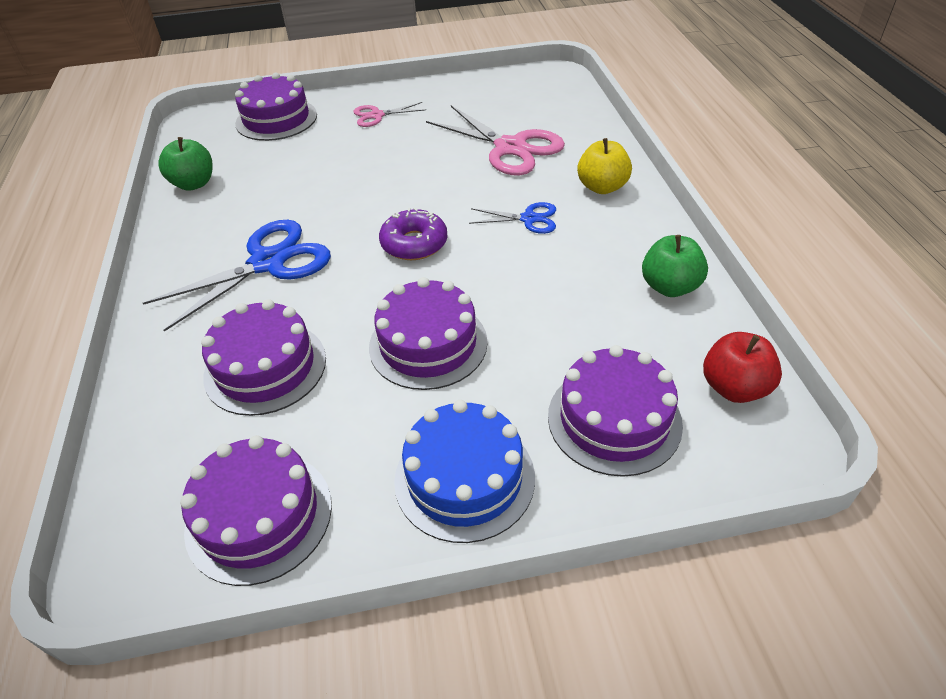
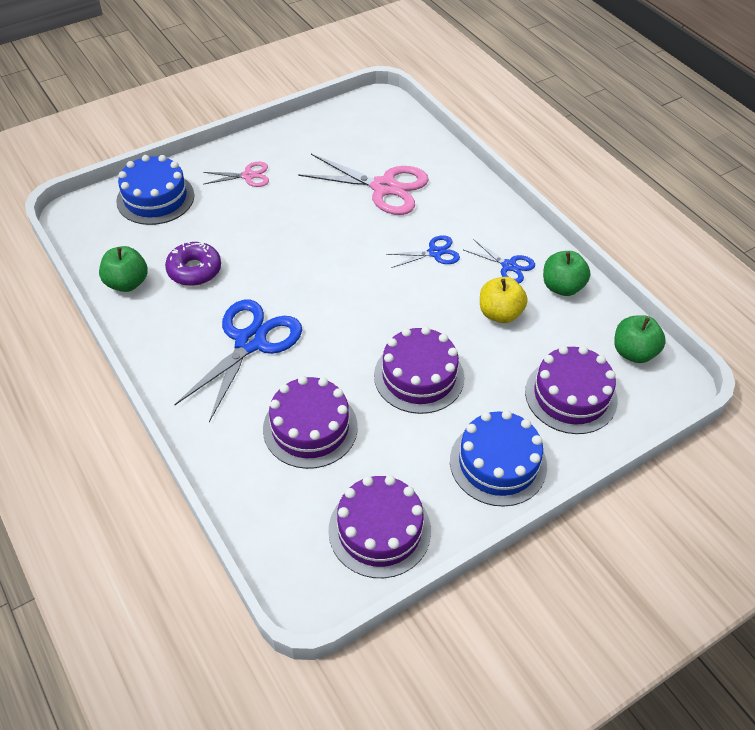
camera: 25 degrees left, 5 degrees up
(276, 119) = (155, 198): purple cake -> blue cake
(377, 115) = (248, 176): pink scissors -> pink scissors turned 150 degrees counterclockwise
(414, 243) = (358, 296): purple donut -> purple donut (194, 270)
(602, 187) = (475, 211): yellow apple -> yellow apple (500, 313)
(612, 250) = (509, 266): none -> blue scissors
(734, 388) = (633, 352): red apple -> green apple

